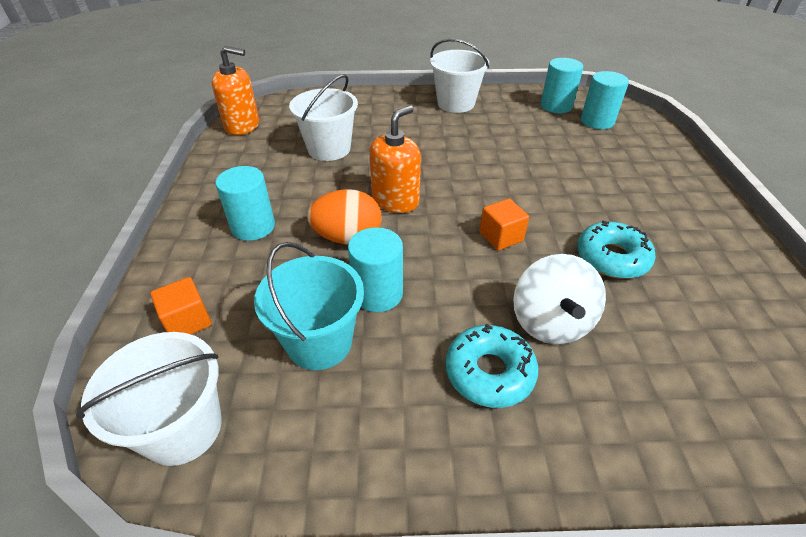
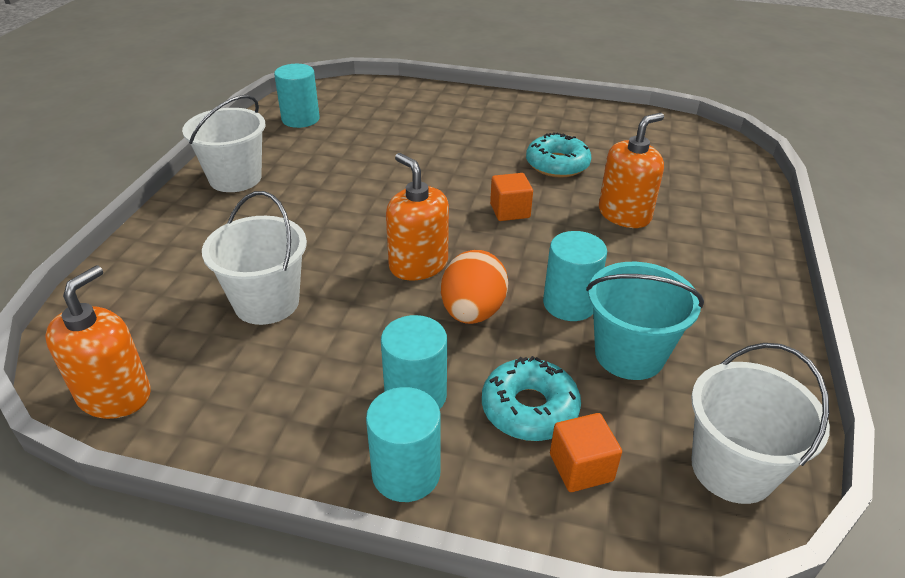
camera: 75 degrees left, 5 degrees down
(489, 372) = (673, 258): turquoise donut -> turquoise donut (529, 409)
(550, 322) = (624, 214): white spinning top -> orange soap dispenser
(597, 121) = (349, 107): turquoise cylinder -> turquoise cylinder (406, 473)

